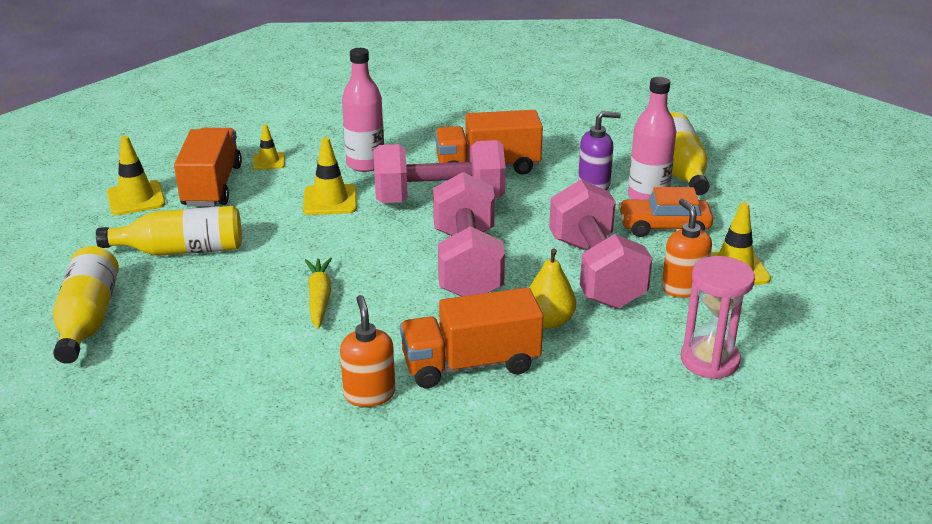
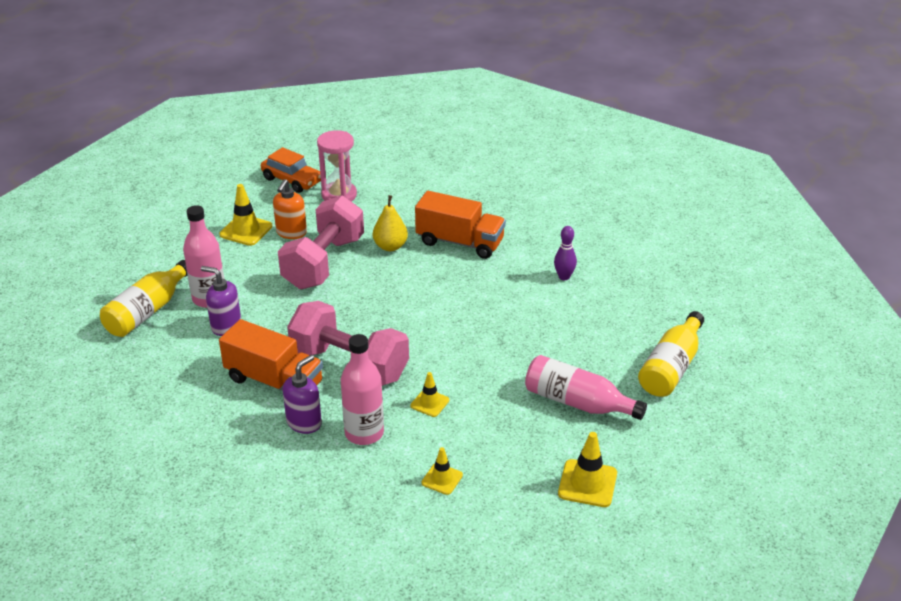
camera: 145 degrees left, 5 degrees up
(181, 250) = (577, 402): yellow bottle -> pink bottle
(212, 186) = (513, 468): orange truck -> none
(289, 375) = (564, 277): none -> purple bowling pin
(319, 298) = (509, 318): yellow carrot -> none
(330, 200) = (430, 403): yellow traffic cone -> yellow traffic cone, size x0.62
(369, 394) = (528, 249): orange soap dispenser -> none
(423, 153) = (304, 422): none -> purple soap dispenser
(467, 264) = (392, 302): pink dumbbell -> none
(664, 227) = (237, 273): orange car -> orange car (292, 180)

